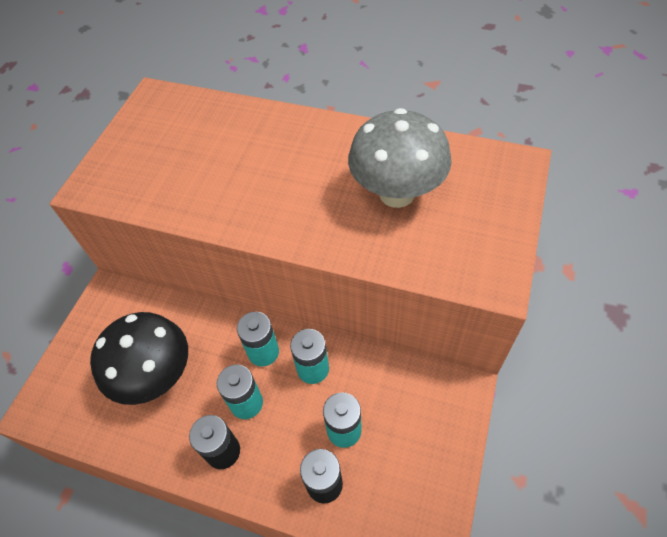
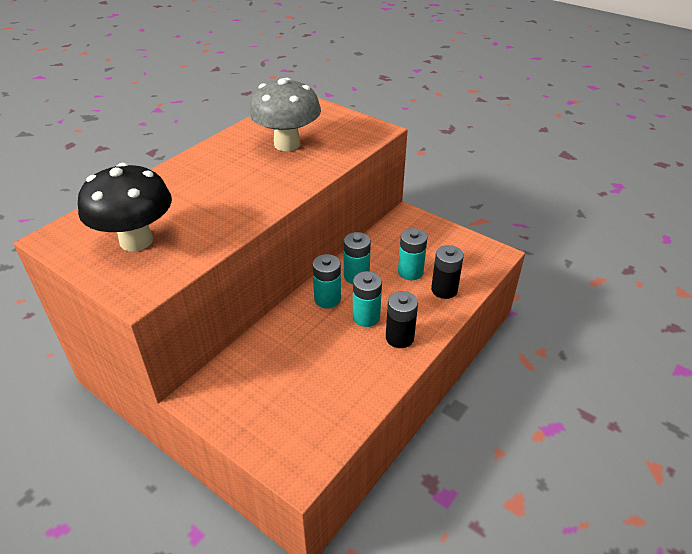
camera: 75 degrees left, 15 degrees down
(156, 377) = (313, 369): black mushroom -> black mushroom (136, 241)

